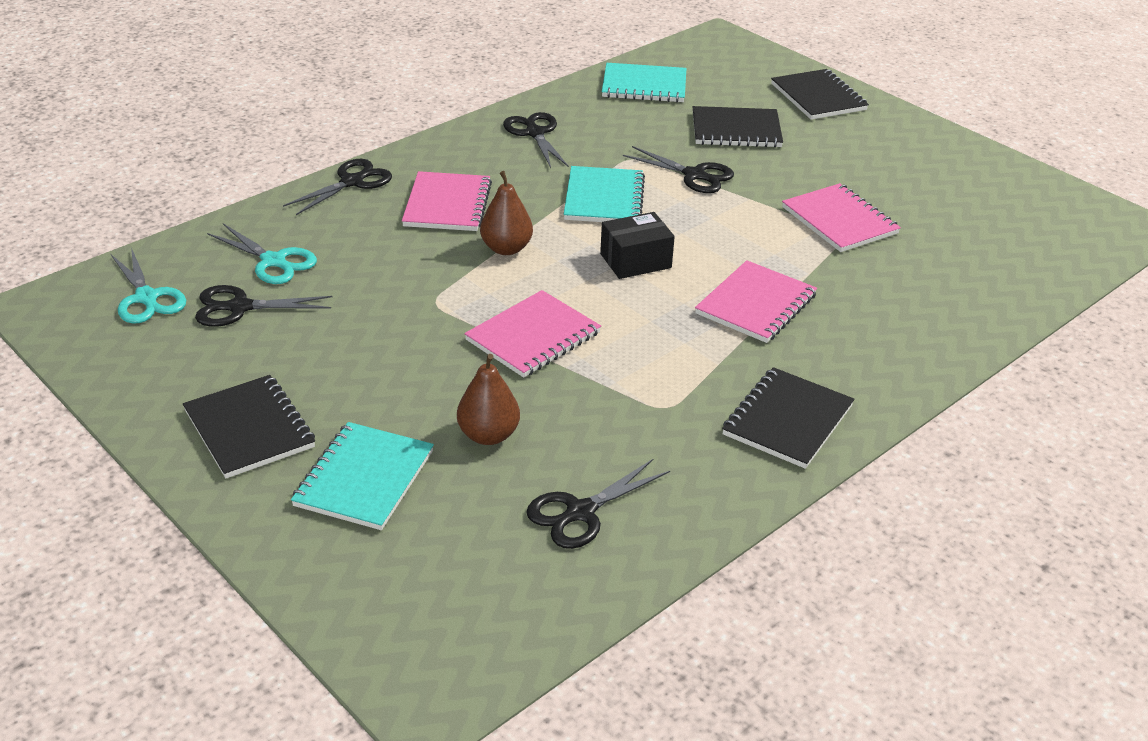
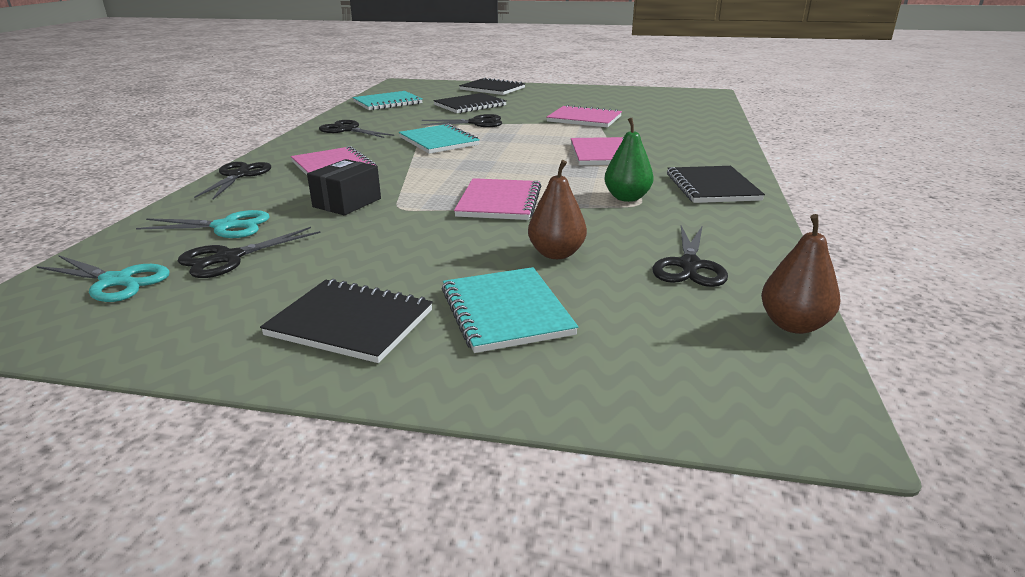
camera: 35 degrees left, 10 degrees down
(506, 248) = (410, 173): brown pear -> brown pear (793, 325)
(635, 261) = (504, 157): black box -> black box (347, 203)
(667, 392) = (627, 198): none -> green pear

